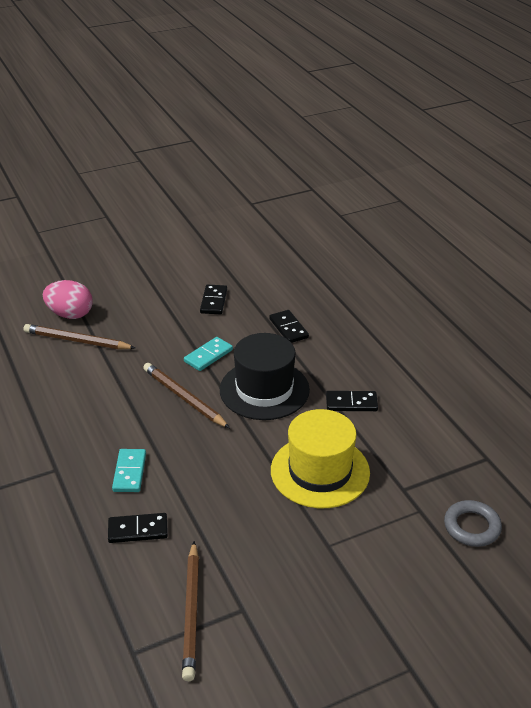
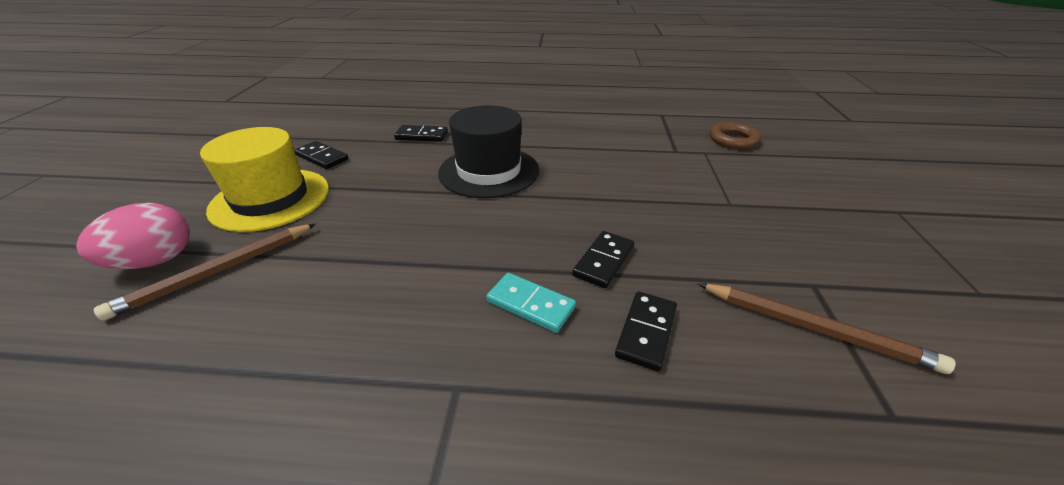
camera: 60 degrees left, 0 degrees up
(184, 398) = (443, 220): brown pencil -> none
(208, 356) = (398, 185): turquoise domino -> none
(320, 471) = (628, 178): yellow hat -> yellow hat (270, 199)
(351, 403) = (553, 140): black domino -> black domino (604, 261)
(472, 527) = (733, 140): grey ring -> brown ring

